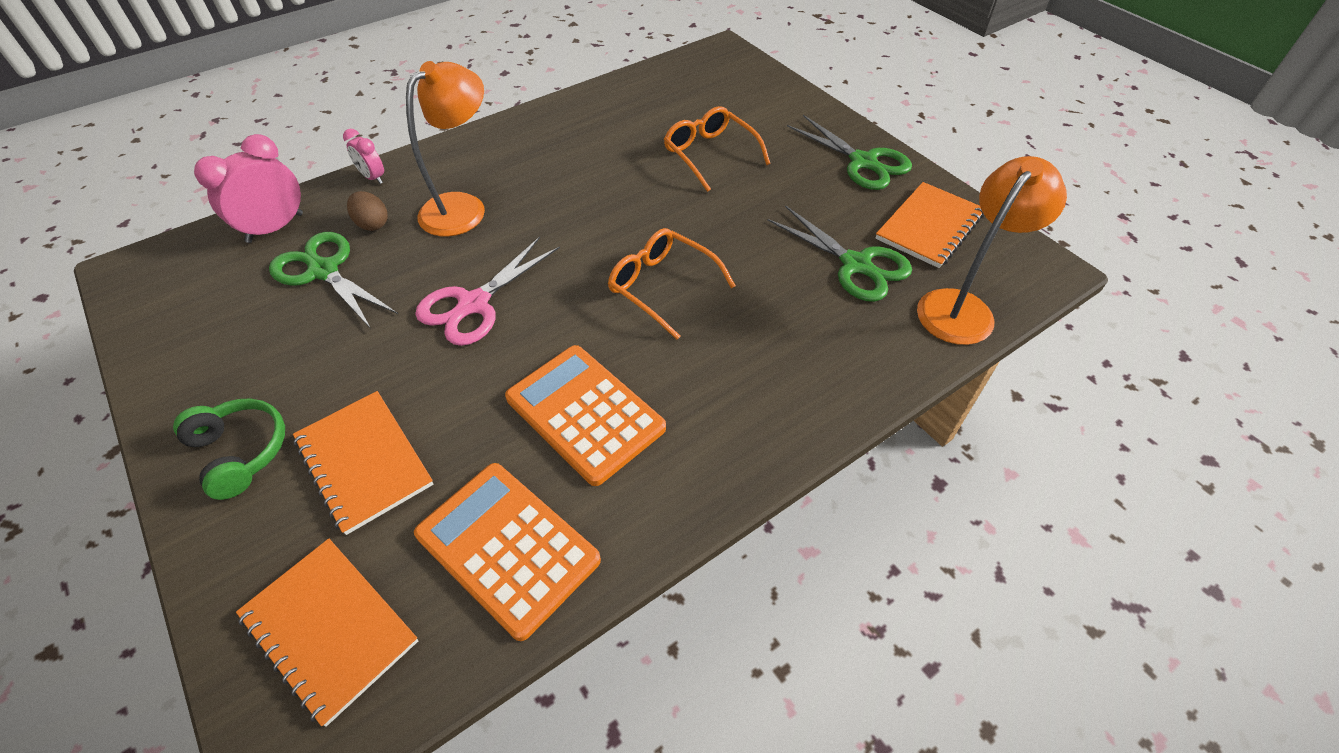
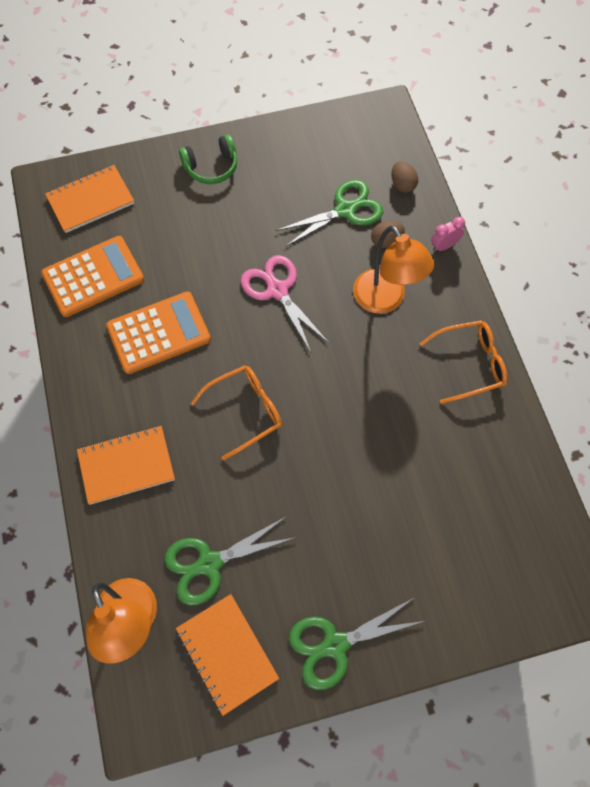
camera: 110 degrees right, 15 degrees up
(275, 228) = (402, 185): pink clock -> brown egg
(364, 462) = (178, 220): orange notebook -> orange notebook (126, 465)
(710, 154) = (393, 506): orange glasses -> orange glasses (469, 364)

